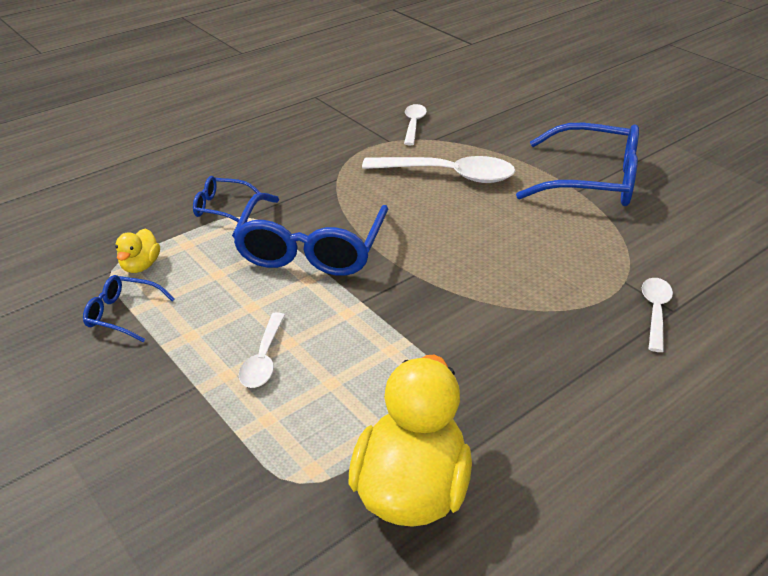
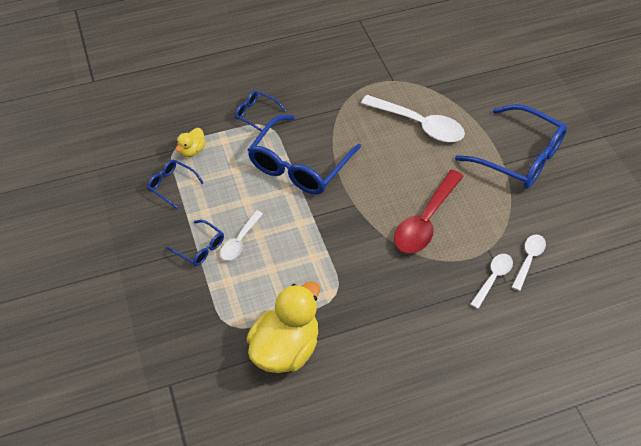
camera: 20 degrees right, 15 degrees up
(202, 384) = (200, 248): none -> blue glasses
(413, 124) = (418, 68): white spoon -> white spoon (528, 259)
(522, 269) = (425, 220): none -> red spoon

